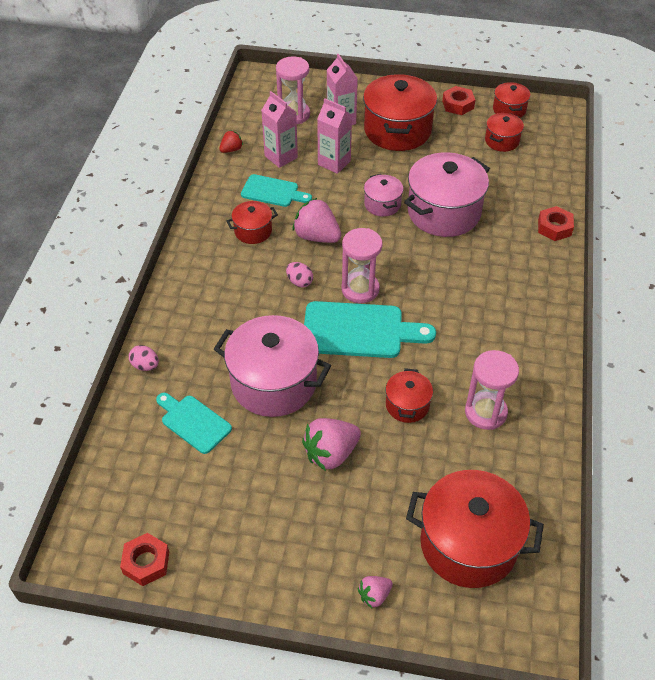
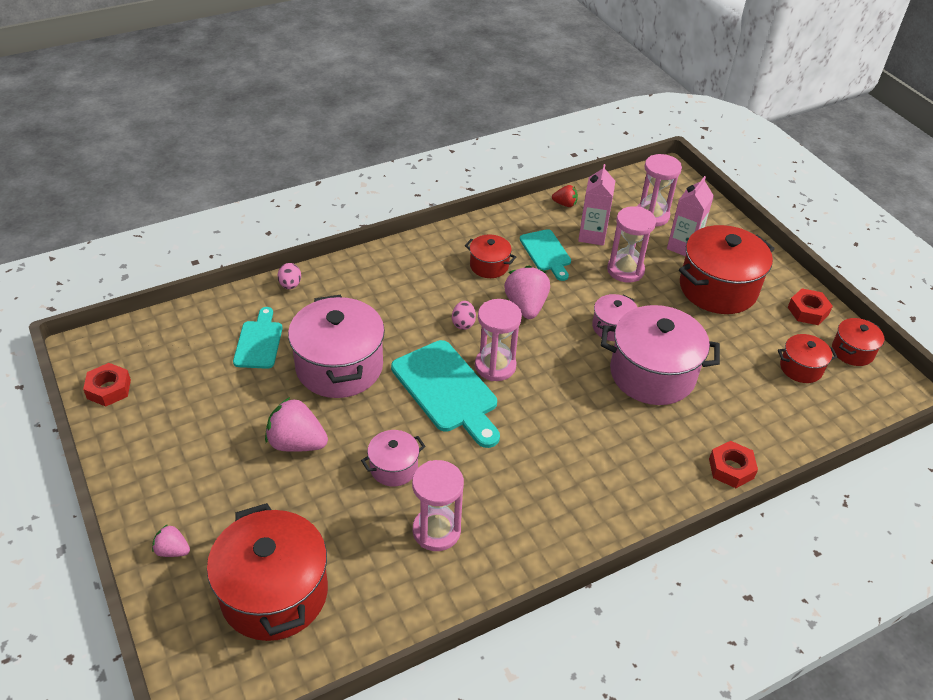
camera: 50 degrees right, 5 degrees down
(334, 162) = (625, 270): pink carton -> pink hourglass
(407, 405) = (393, 467): red pot -> pink pot

